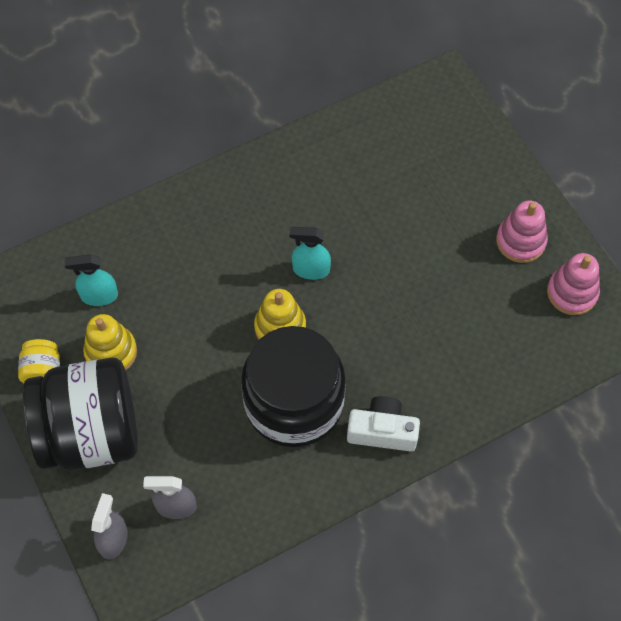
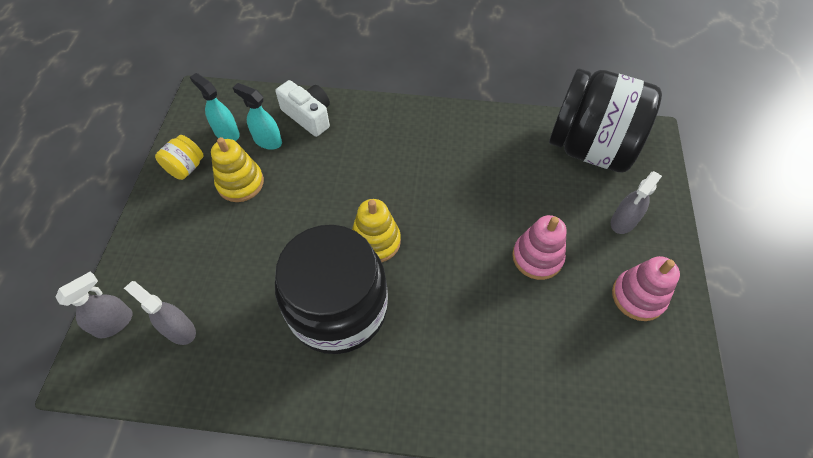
camera: 35 degrees right, 5 degrees down
(91, 432) = (175, 231): black jar -> black jar (590, 147)
(310, 269) = (434, 212): turquoise spray bottle -> turquoise spray bottle (226, 133)
(382, 431) = (391, 384): white camera -> white camera (308, 116)
(471, 181) = (623, 221): none -> grey spray bottle
(572, 292) = (662, 374): pink stacking toy -> pink stacking toy (537, 257)

